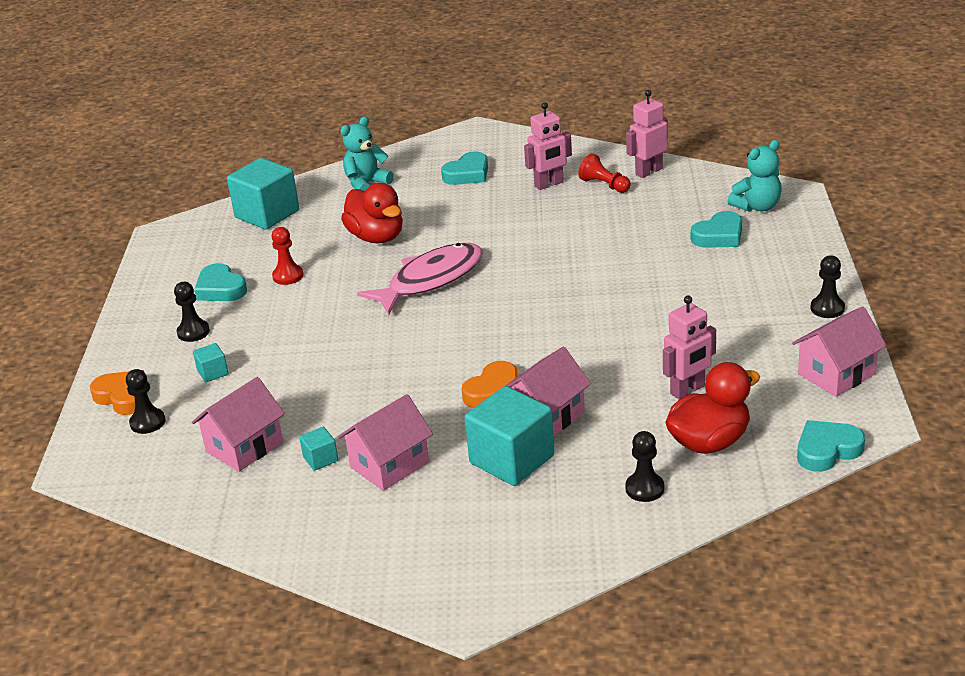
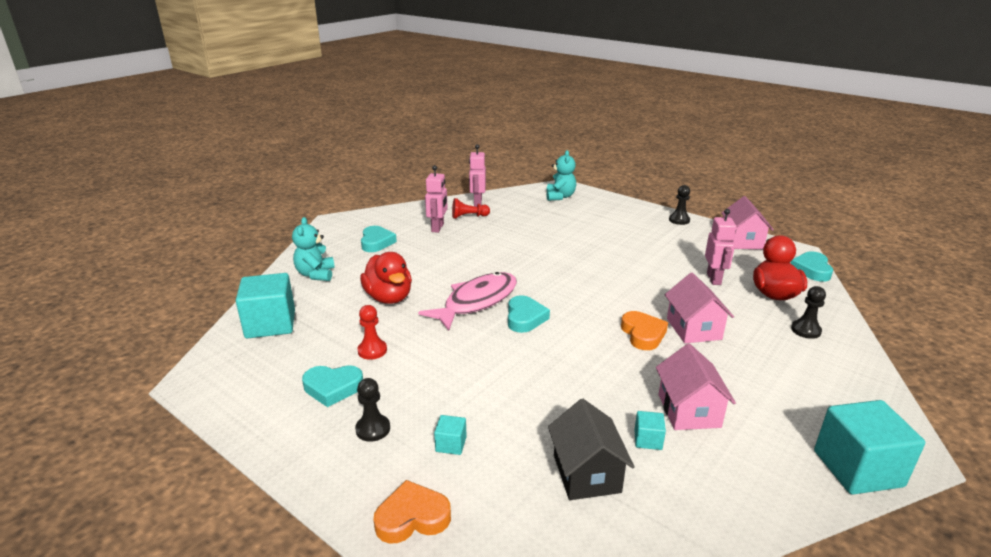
camera: 55 degrees left, 5 degrees down
(147, 422) = (477, 519): black pawn -> none
(244, 447) = (586, 473): pink house -> black house
(377, 237) = (389, 298): red duck -> red duck turned 60 degrees clockwise
(430, 280) = (476, 302): pink fish -> pink fish turned 45 degrees clockwise
(512, 459) = (731, 360): turquoise cube -> turquoise cube (857, 468)
(719, 236) = (572, 214): turquoise heart -> turquoise heart (525, 318)

